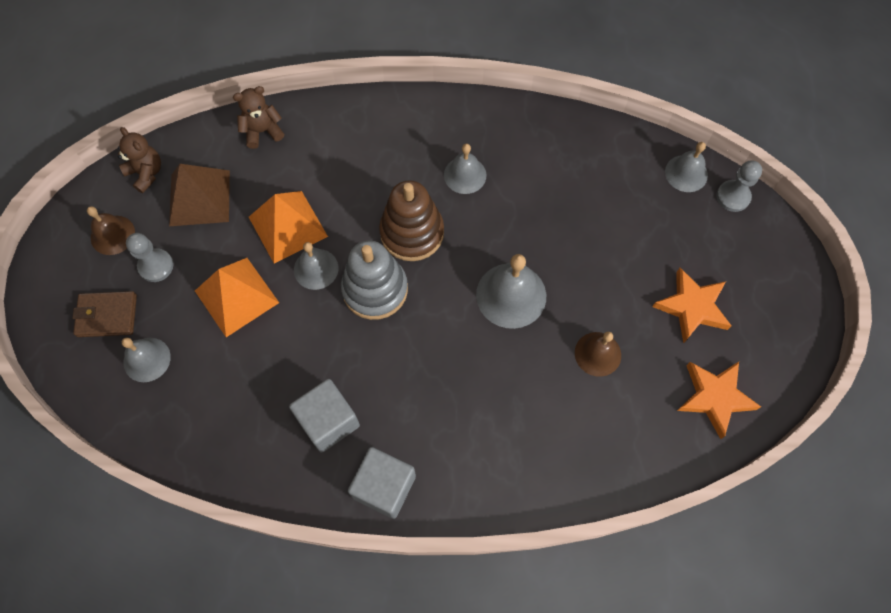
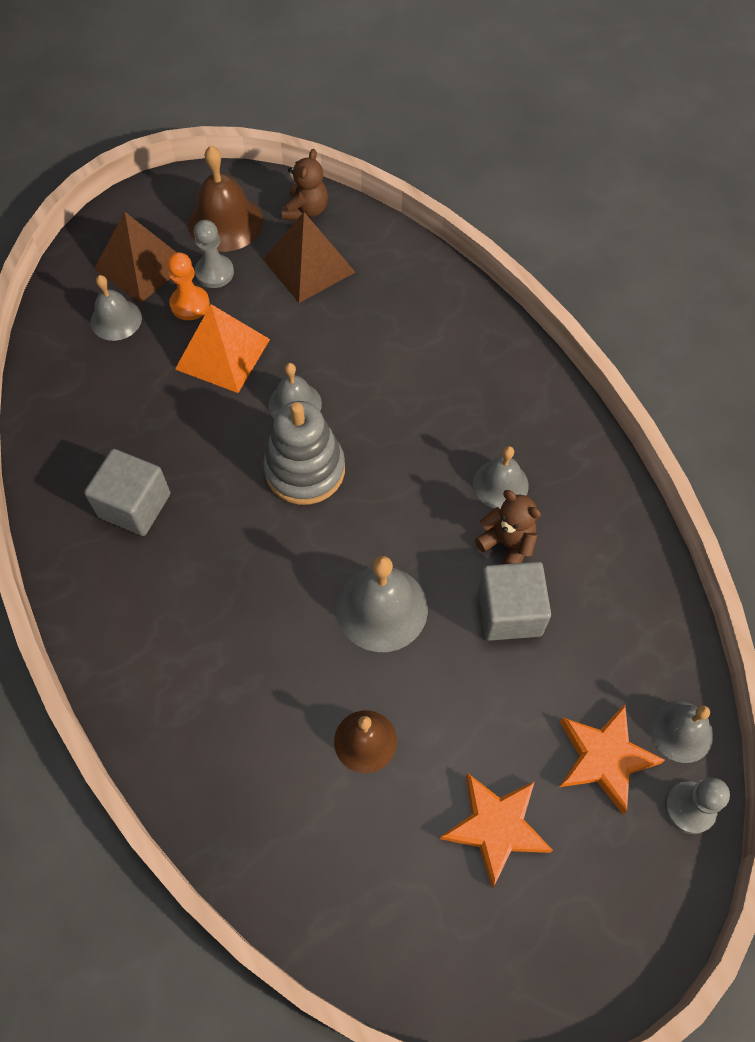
camera: 60 degrees right, 5 degrees down
(107, 316) = (142, 265): brown wallet -> brown pyramid
(112, 235) = (225, 222): brown bell -> brown bell, size x1.55
(173, 298) = (190, 304): none -> orange pawn
(262, 131) = (418, 274): brown teddy bear -> brown teddy bear (507, 543)
(288, 226) = (326, 354): orange pyramid -> none
(384, 487) = (90, 595): grey cube -> grey cube (509, 612)
(412, 233) = (393, 469): brown stacking toy -> none
(714, 397) = (389, 914): orange star -> orange star (604, 758)

